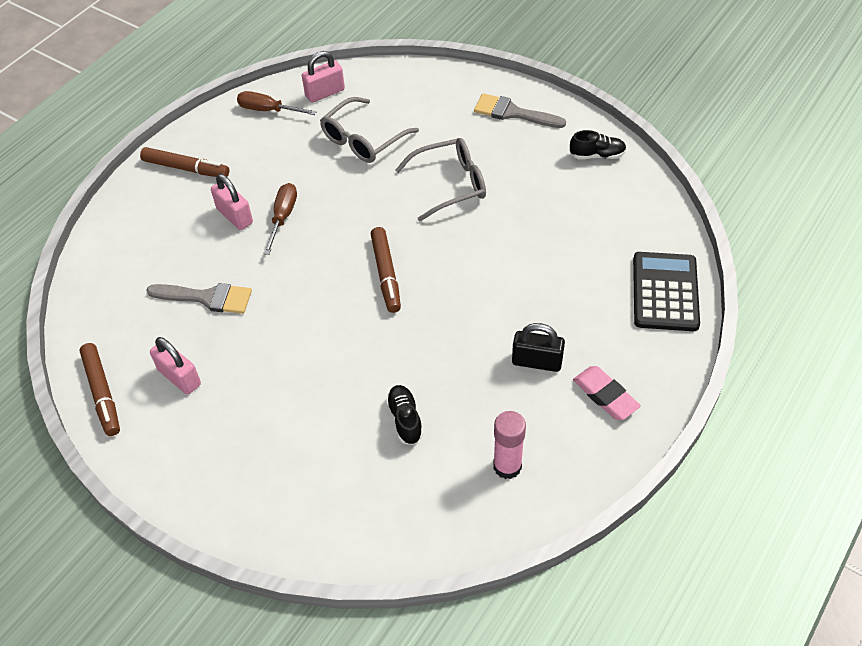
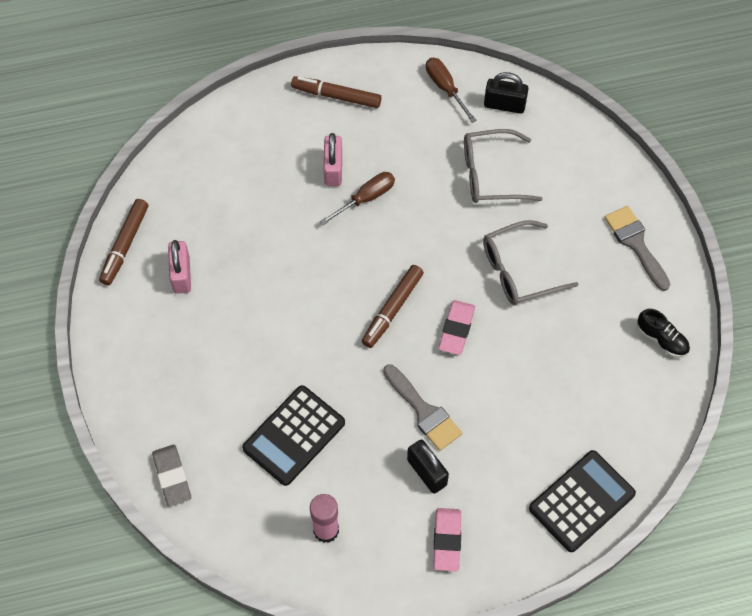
camera: 40 degrees right, 10 degrees up
(185, 168) = (337, 96): brown marker -> brown marker turned 135 degrees clockwise
(207, 298) = (253, 225): grey brush -> grey brush (424, 411)
(325, 93) = (504, 105): pink padlock -> black padlock
(333, 535) = (172, 477): none -> grey eraser
(405, 419) = (294, 435): black shoe -> black calculator
(449, 252) = (456, 329): none -> pink eraser
(451, 184) = (518, 271): grey glasses -> grey glasses turned 135 degrees clockwise

